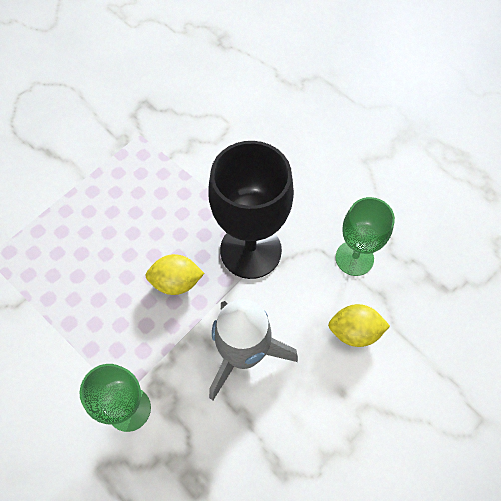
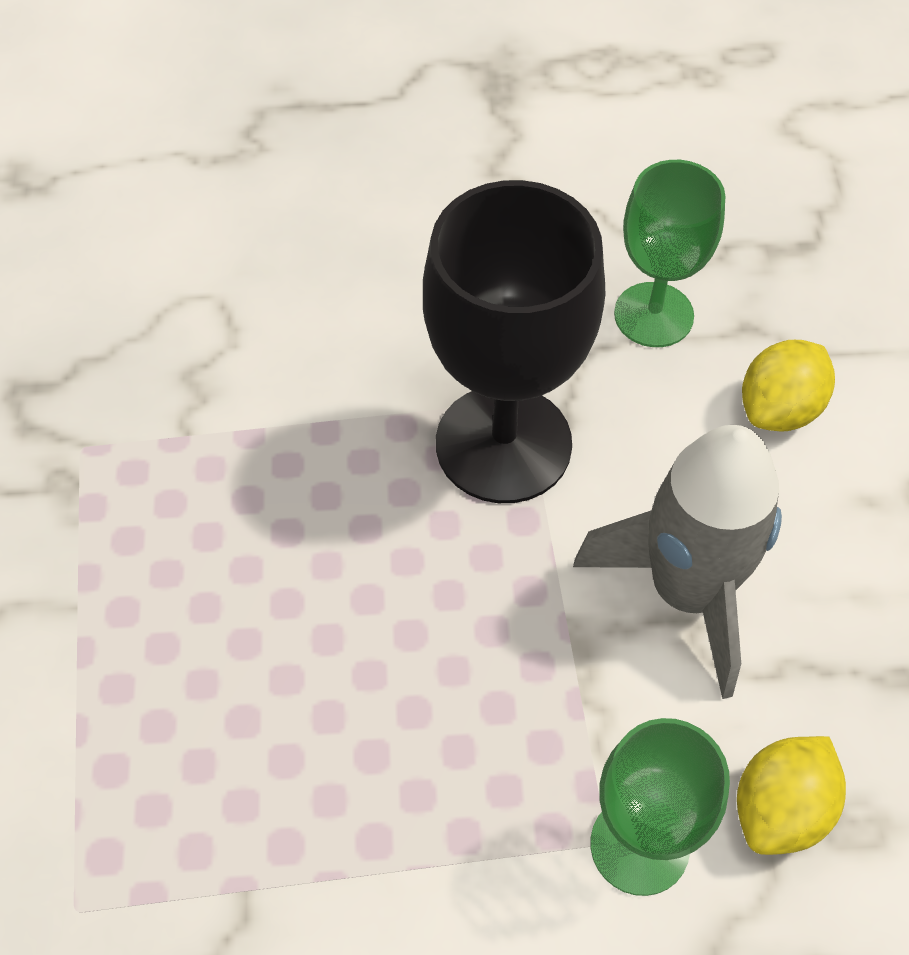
camera: 50 degrees left, 5 degrees down
(176, 282) = (458, 599): yellow lemon -> yellow lemon (780, 809)

